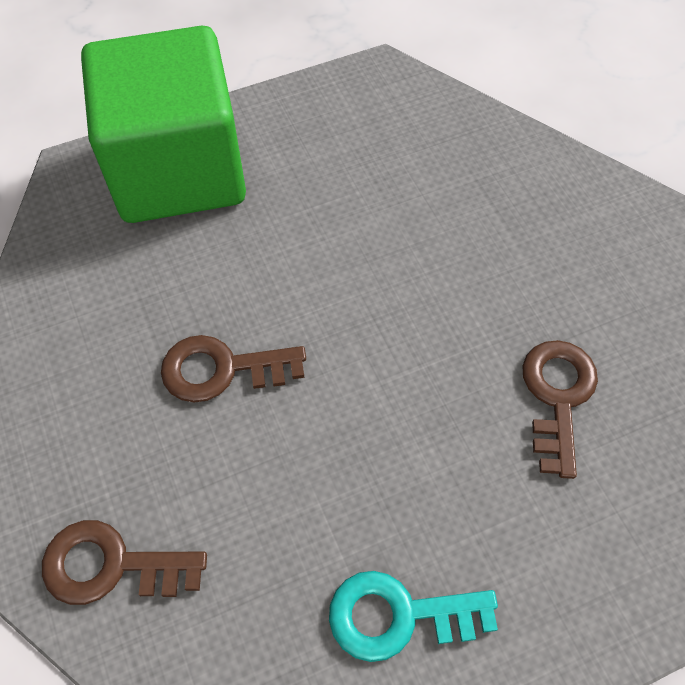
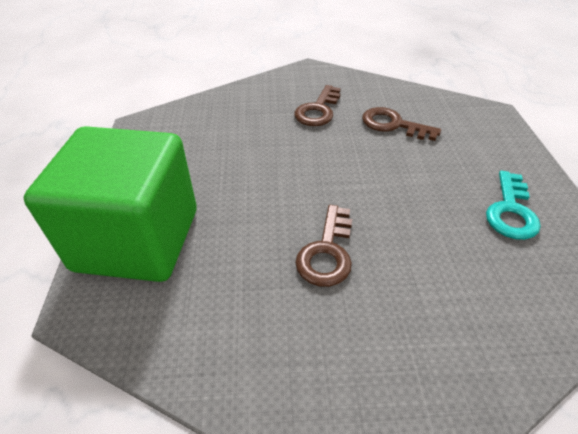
camera: 70 degrees left, 15 degrees down
(111, 565) = (470, 353): brown key -> brown key (318, 110)

